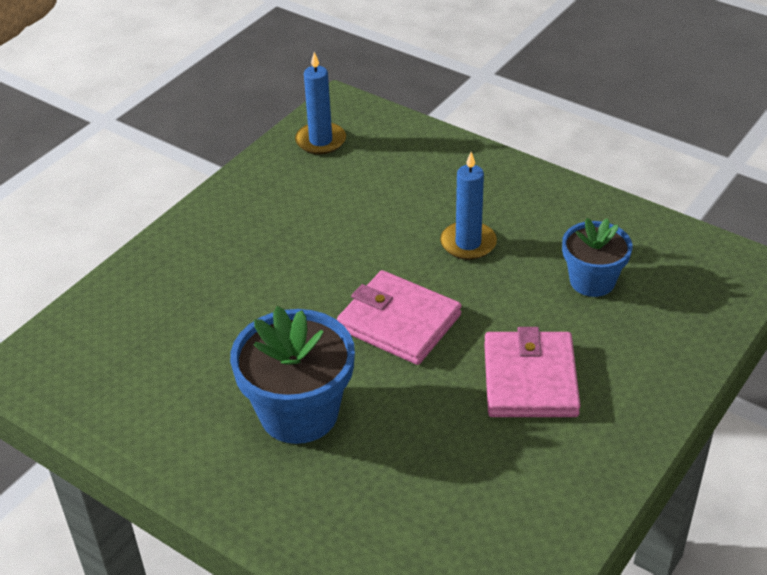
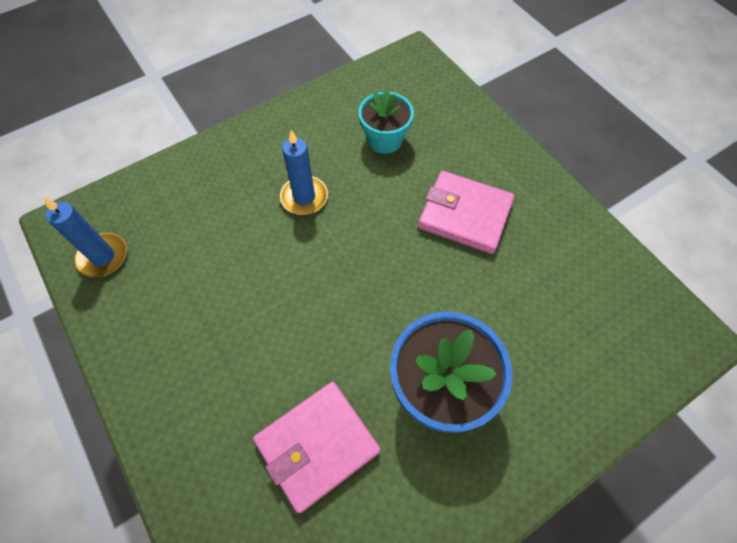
camera: 70 degrees left, 20 degrees up
(399, 322) = (368, 277): pink wallet -> pink wallet (317, 445)
(592, 281) = (384, 140): blue flower pot -> turquoise flower pot

